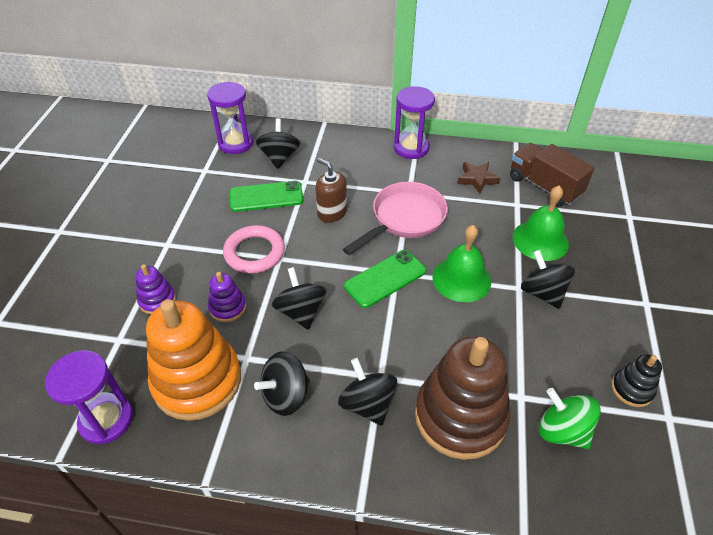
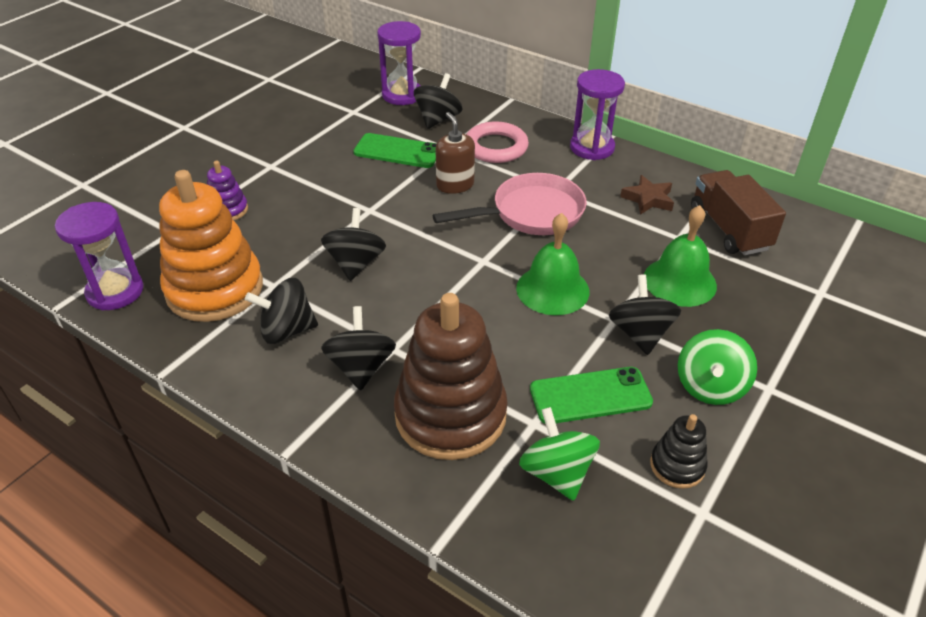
camera: 25 degrees right, 5 degrees down
(227, 307) = (287, 237): purple stacking toy -> none
(254, 252) = (348, 197): pink ring -> pink ring (496, 147)
(385, 279) = (466, 262): green phone -> green phone (590, 396)
(612, 317) = (710, 386): none -> green spinning top

